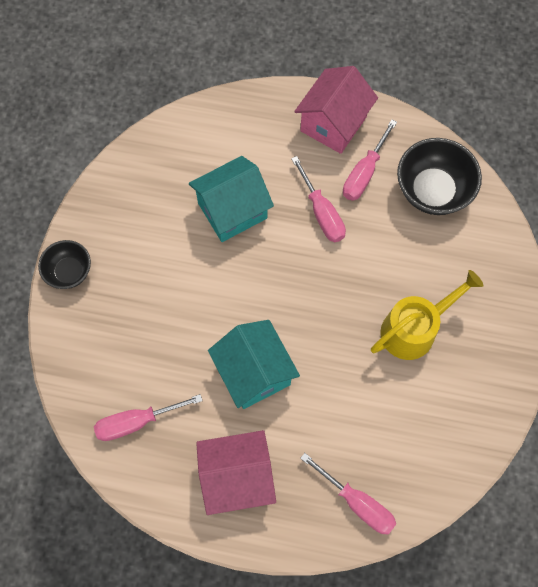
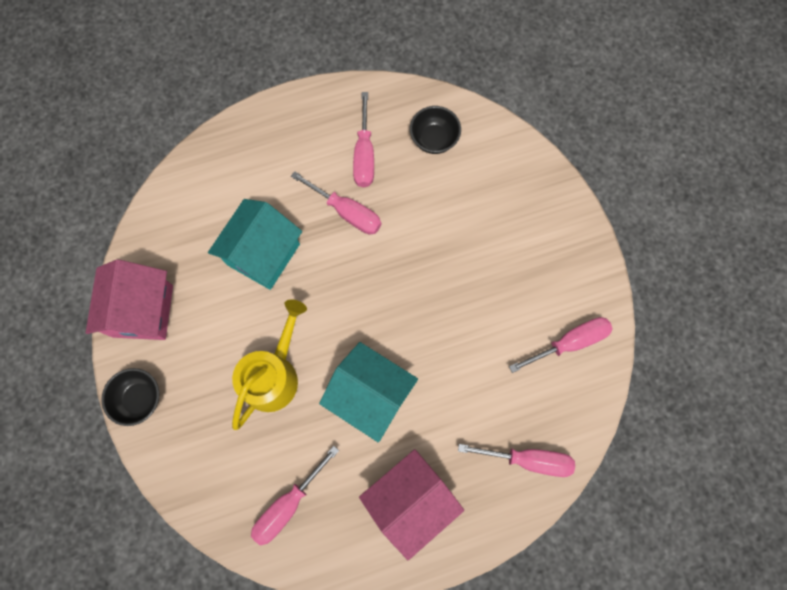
camera: 30 degrees left, 5 degrees up
(333, 124) = (310, 123): pink house -> pink house (143, 311)
(414, 329) = (488, 274): yellow watering can -> yellow watering can (273, 375)
(432, 191) = (434, 139): black bowl -> black bowl, size x0.61
(451, 426) = (569, 343): none -> pink screwdriver

